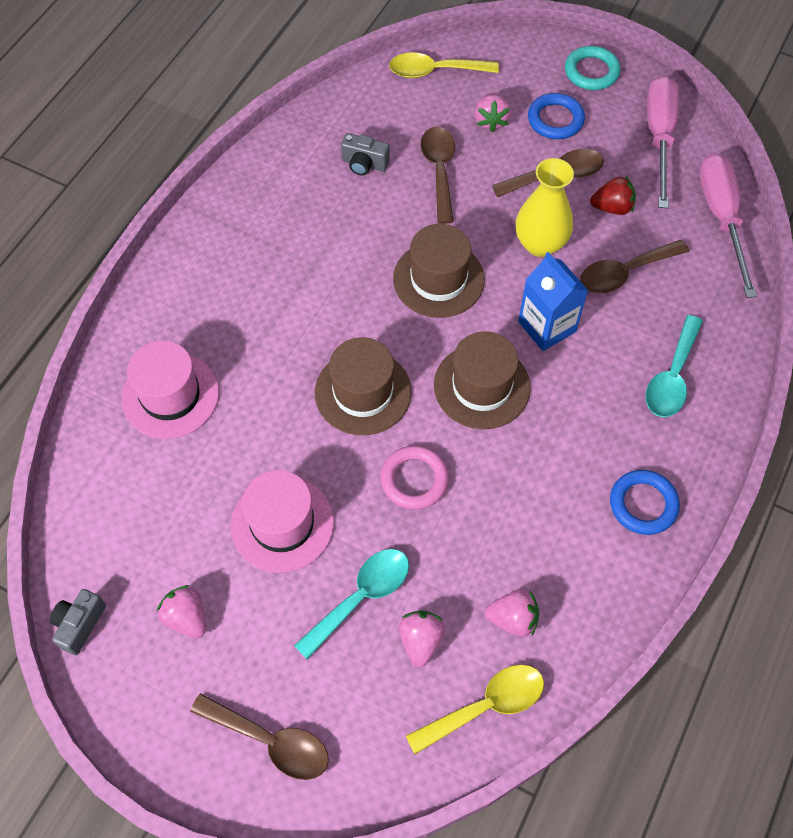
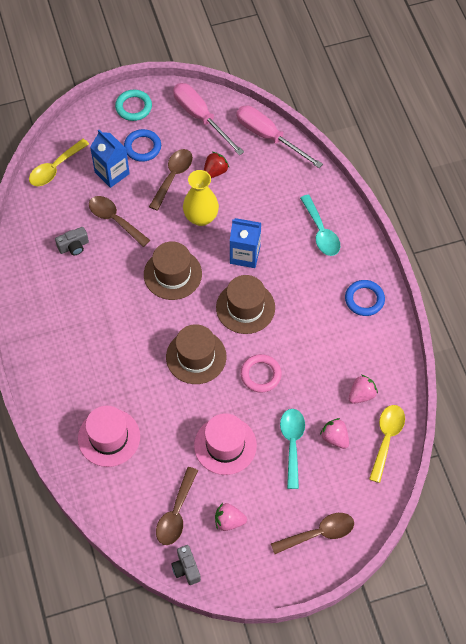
camera: 45 degrees left, 0 degrees up
(491, 121) = (112, 173): pink strawberry -> blue carton
(625, 273) = (253, 199): brown spoon -> brown spoon (176, 513)

